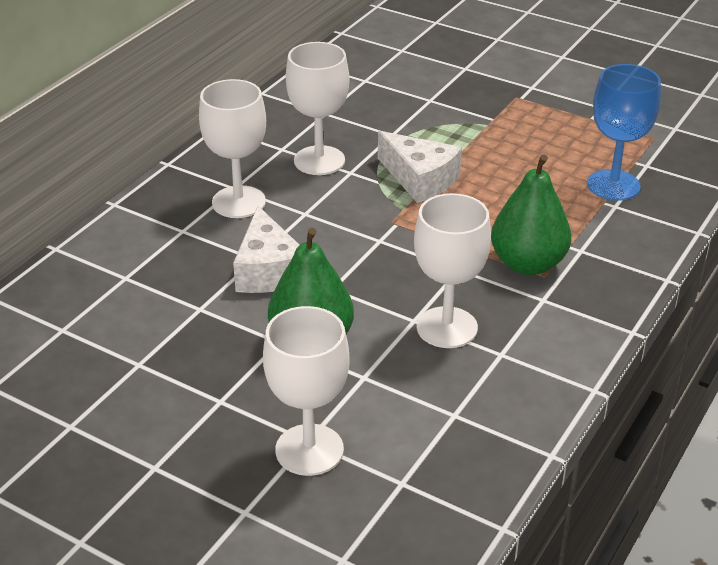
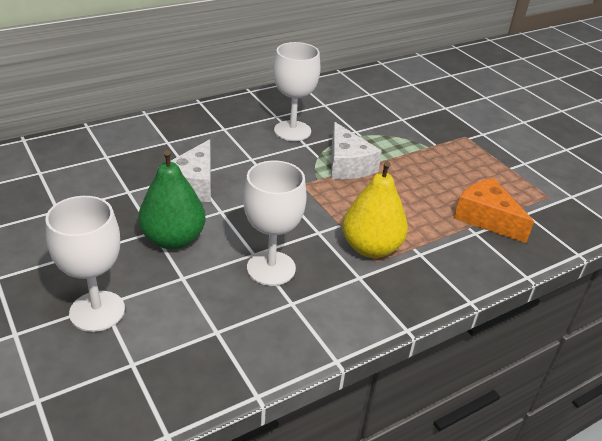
camera: 25 degrees right, 0 degrees up
(238, 202) = (217, 138): white goblet -> none
(527, 264) = (371, 248): green pear -> yellow pear
(613, 185) = (486, 218): blue goblet -> orange cheese

